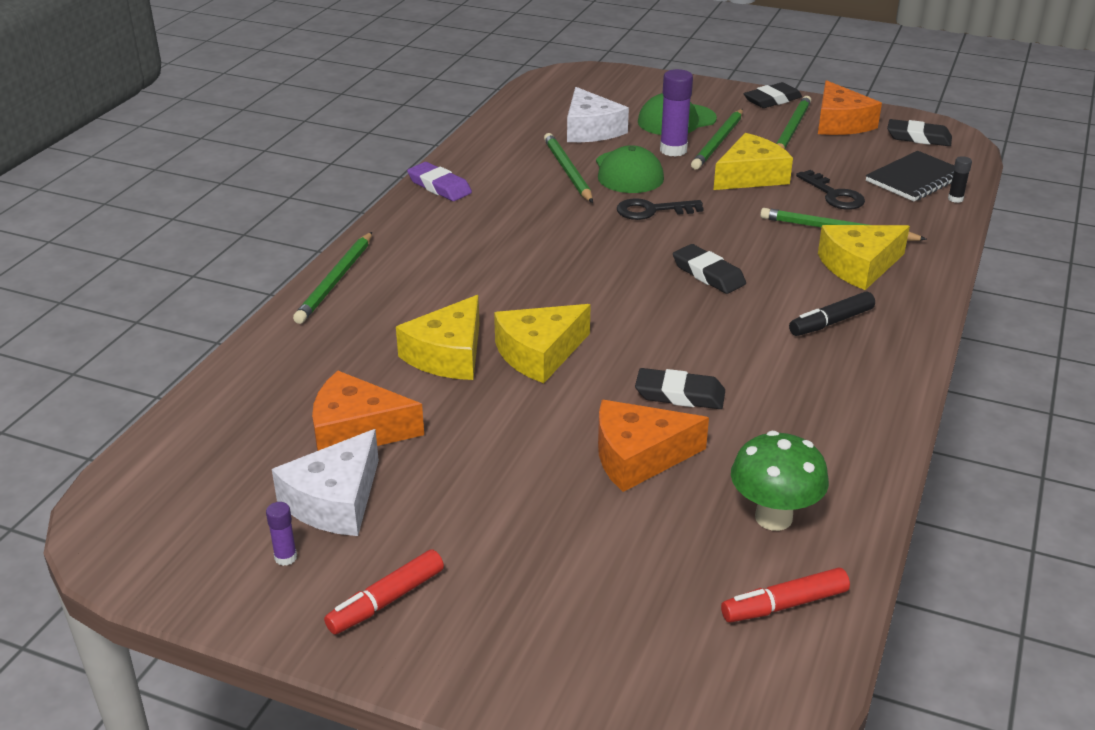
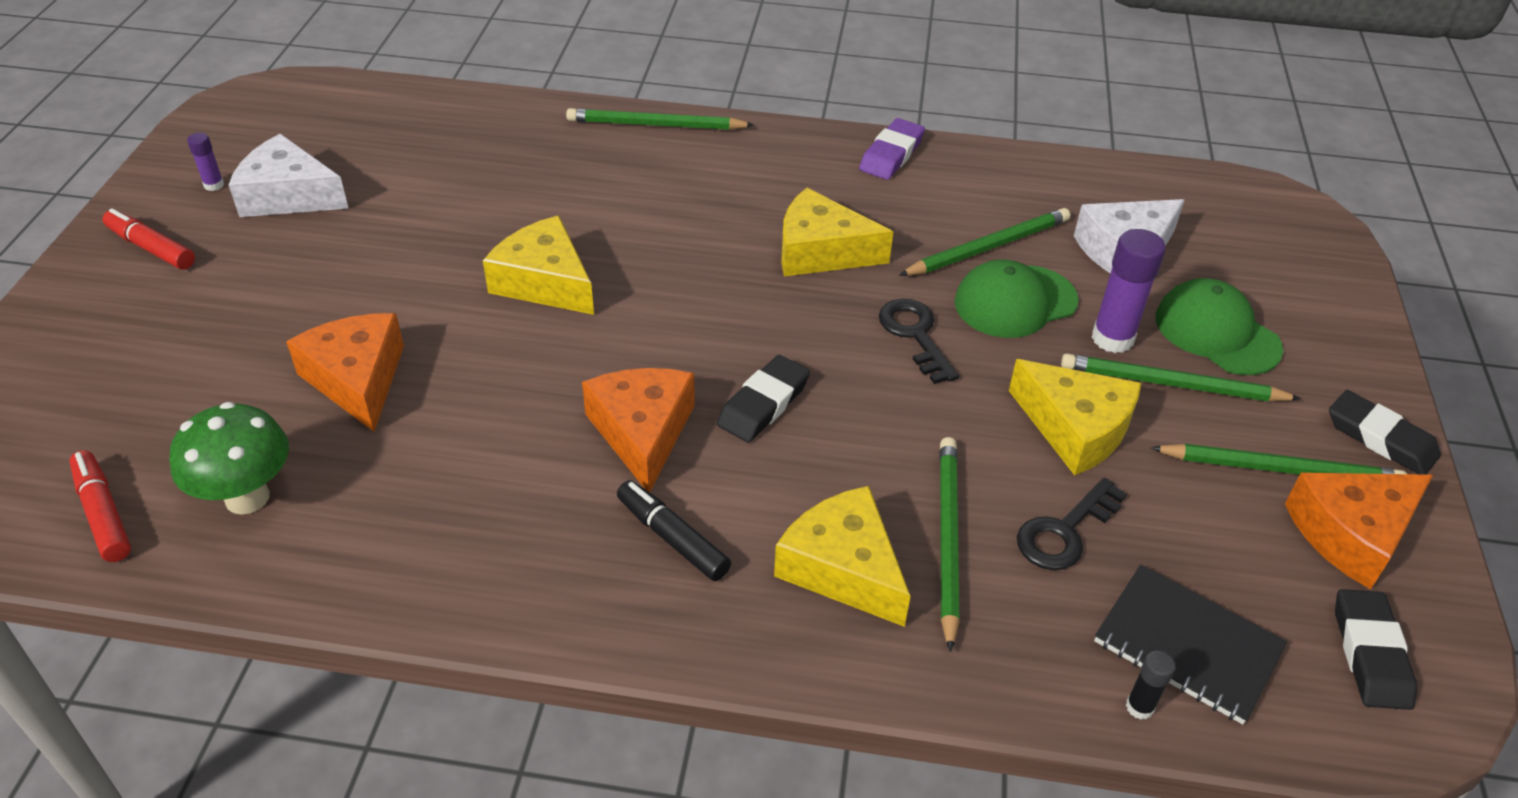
camera: 75 degrees right, 10 degrees up
(357, 430) = (394, 187): orange cheese -> orange cheese (642, 432)
(448, 355) = (531, 219): yellow cheese -> yellow cheese (821, 251)
(679, 394) = (478, 401): black eraser -> none

